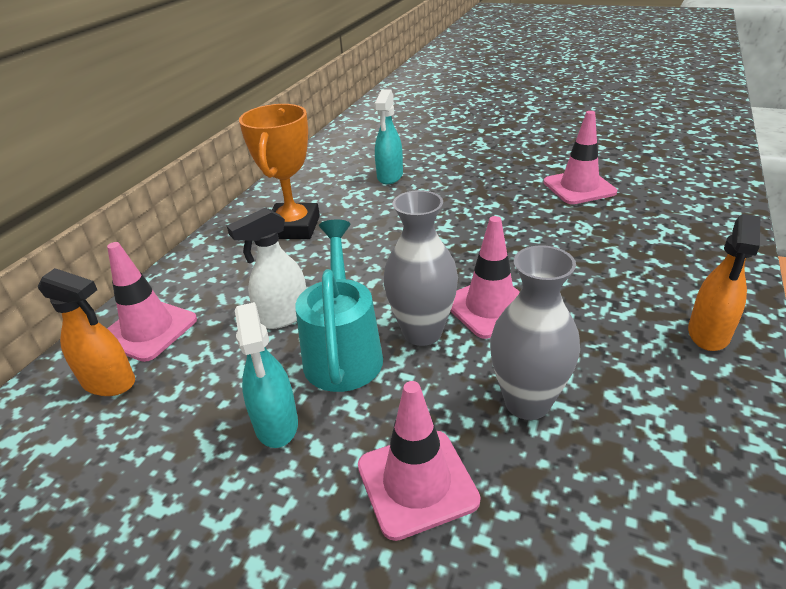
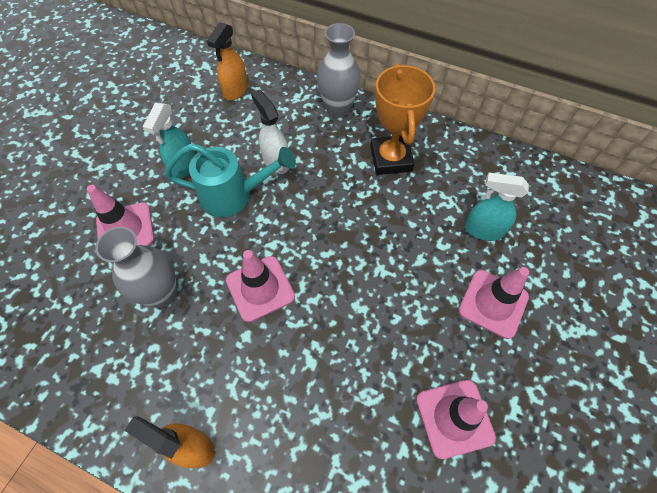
camera: 90 degrees right, 25 degrees up
(148, 330) = (277, 97): pink traffic cone -> pink traffic cone (493, 303)
(276, 424) = (183, 166): turquoise spray bottle -> turquoise spray bottle turned 60 degrees counterclockwise
(294, 227) = (390, 159): orange trophy -> orange trophy turned 75 degrees clockwise
(422, 332) = (241, 241): grey vase -> grey vase (337, 109)

